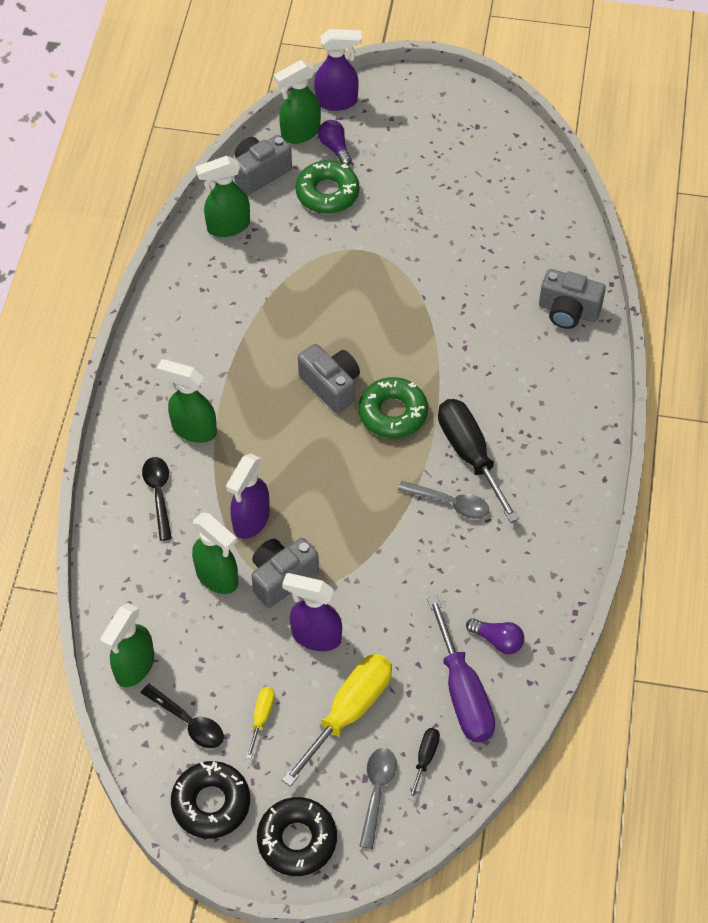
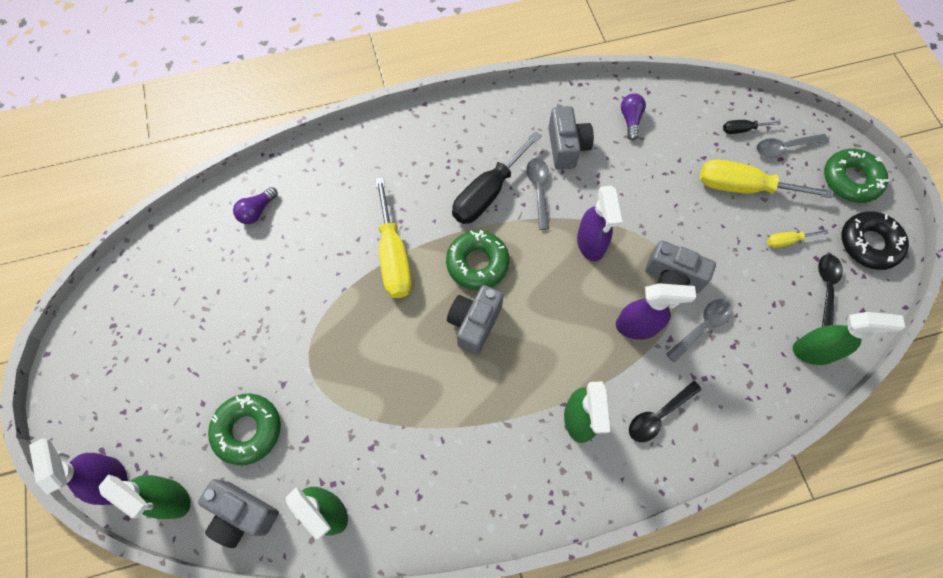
camera: 115 degrees left, 10 degrees up
(217, 577) = (702, 327): green spray bottle -> grey spoon
(297, 840) = (850, 180): black donut -> green donut
(315, 636) = (703, 234): purple spray bottle -> purple spray bottle (590, 244)
(335, 148) = (182, 451): purple light bulb -> purple light bulb (257, 211)
(438, 347) = (393, 256): none -> yellow screwdriver
(463, 692) = (681, 126): purple screwdriver -> none
(568, 311) = (313, 175): grey camera -> grey camera (566, 147)

